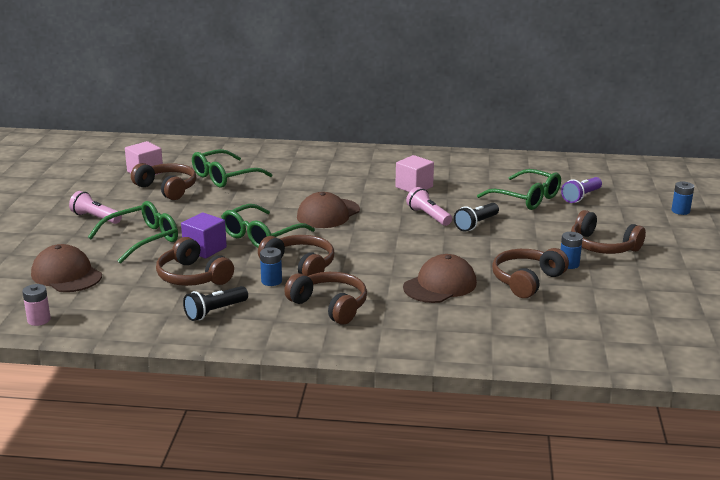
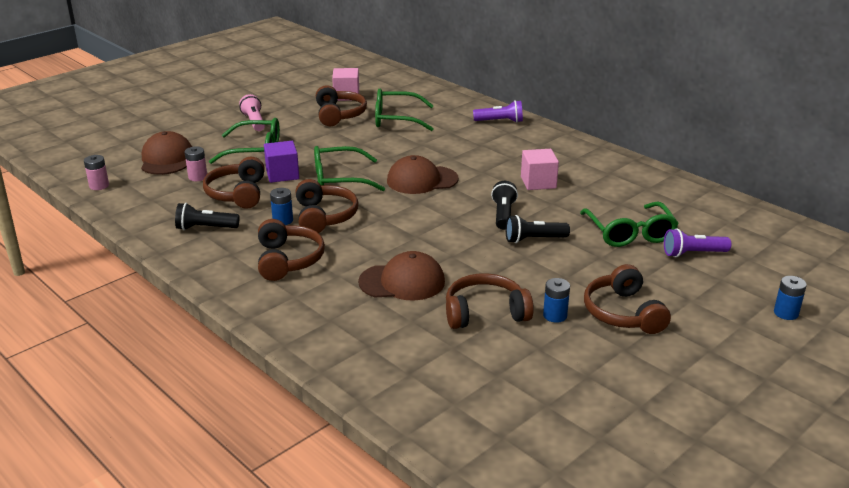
camera: 40 degrees right, 5 degrees up
(128, 278) = (198, 177): none -> pink battery
(311, 154) = (500, 121): none -> purple flashlight
(428, 216) = (503, 215): pink flashlight -> black flashlight

